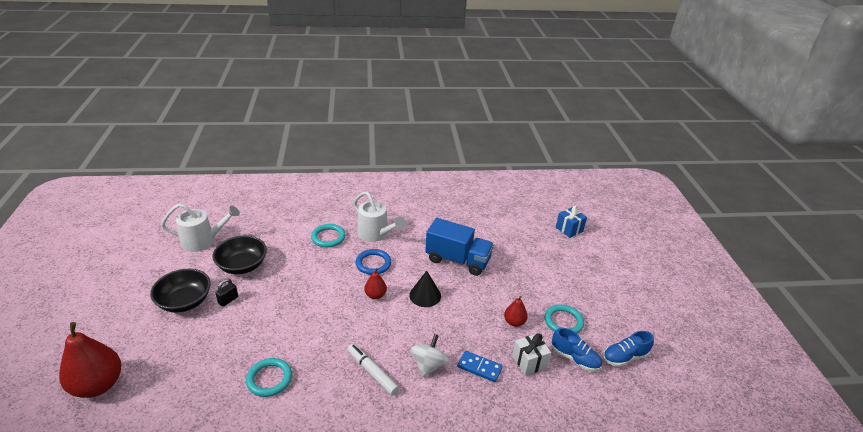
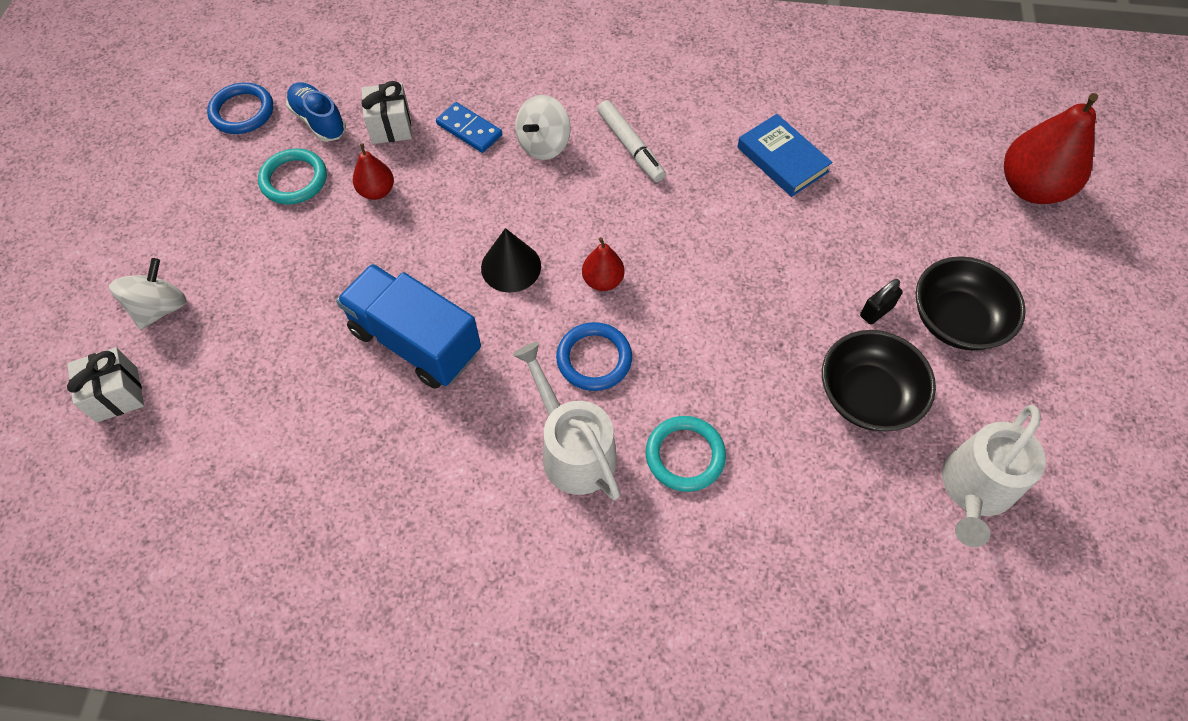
camera: 165 degrees left, 25 degrees up
(203, 241) = (975, 489): white watering can -> white watering can turned 60 degrees counterclockwise
(269, 379) = (782, 159): turquoise ring -> blue book
(569, 229) = (117, 394): blue gift -> white gift
(579, 258) = (160, 308): none -> white spinning top
(624, 357) = (242, 112): blue shoe -> blue ring

